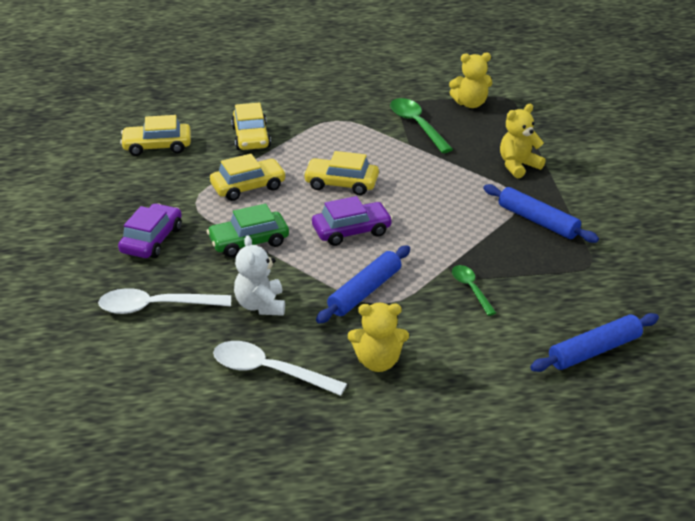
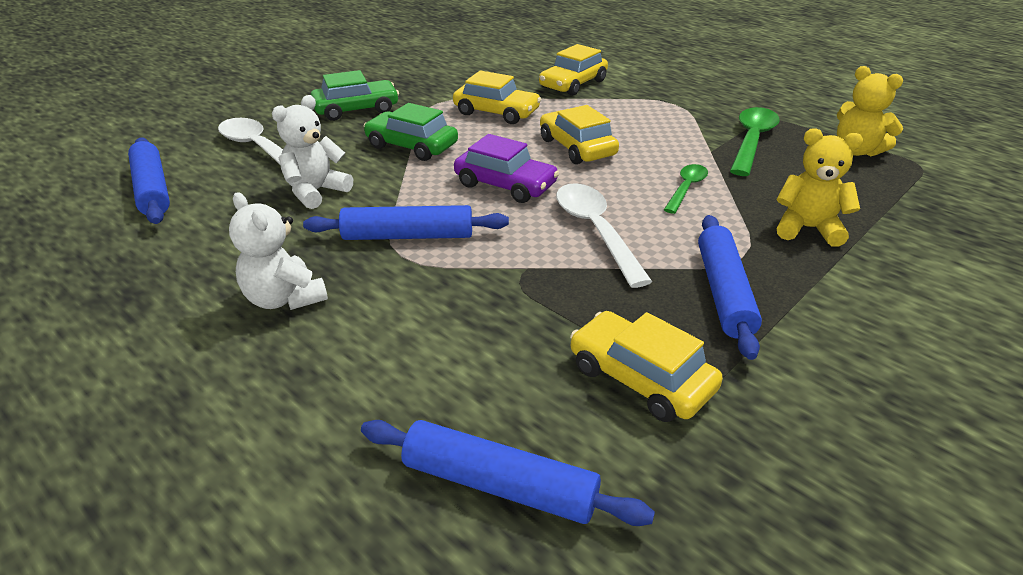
camera: 50 degrees right, 0 degrees up
(152, 240) = (356, 109): purple car -> green car
(156, 376) = (152, 189): none -> blue rolling pin
(157, 146) = (492, 60): yellow car -> yellow car (640, 378)
(269, 371) = (207, 241): white spoon -> white spoon (596, 231)
(378, 362) = (284, 299): yellow teddy bear -> white teddy bear
(471, 289) = (504, 303): green spoon -> green spoon (686, 188)

